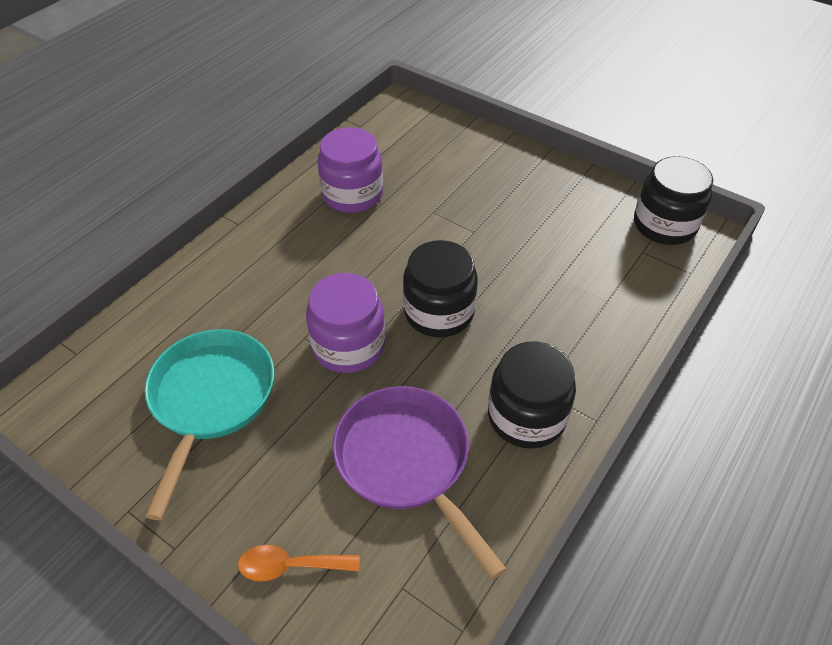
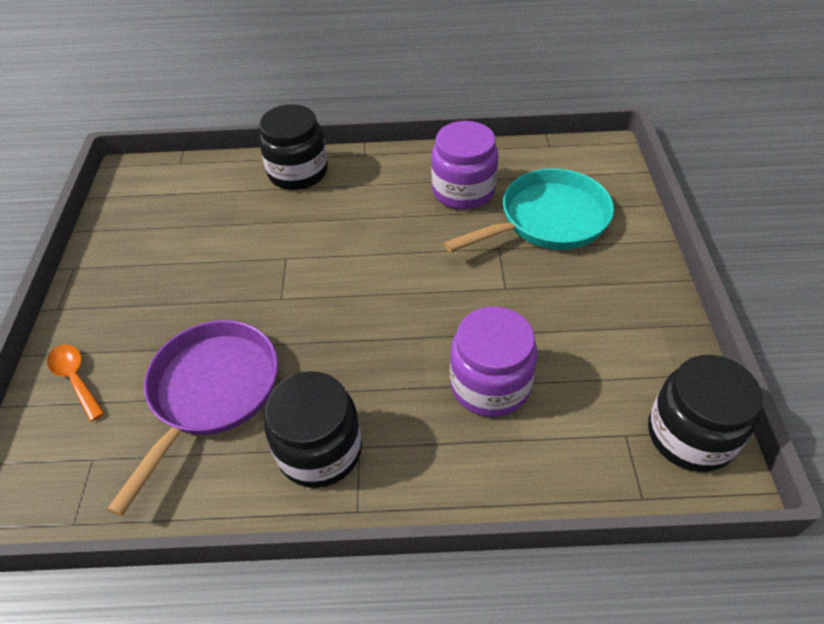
camera: 55 degrees right, 0 degrees up
(211, 399) = (189, 247): turquoise pan -> turquoise pan (548, 220)
(348, 346) = (299, 287): purple jar -> purple jar (490, 384)
(439, 312) = (385, 321): black jar -> black jar (298, 172)

